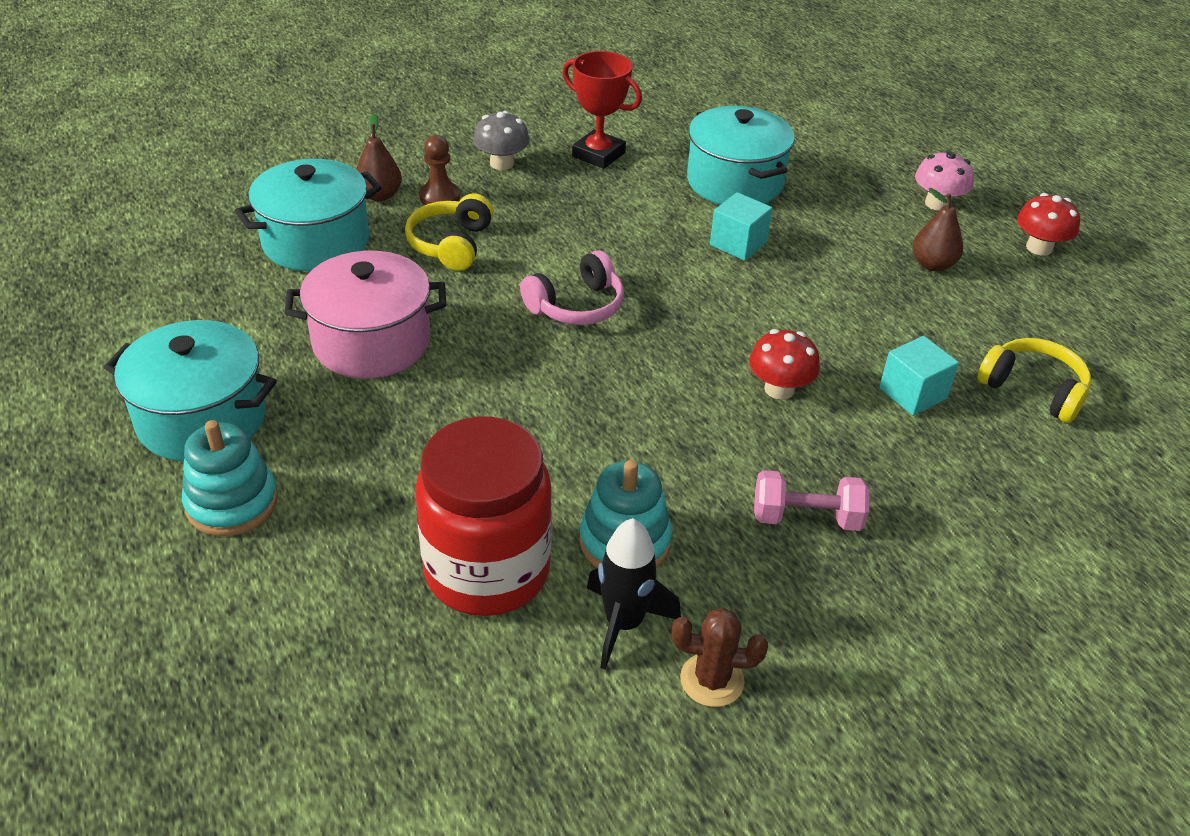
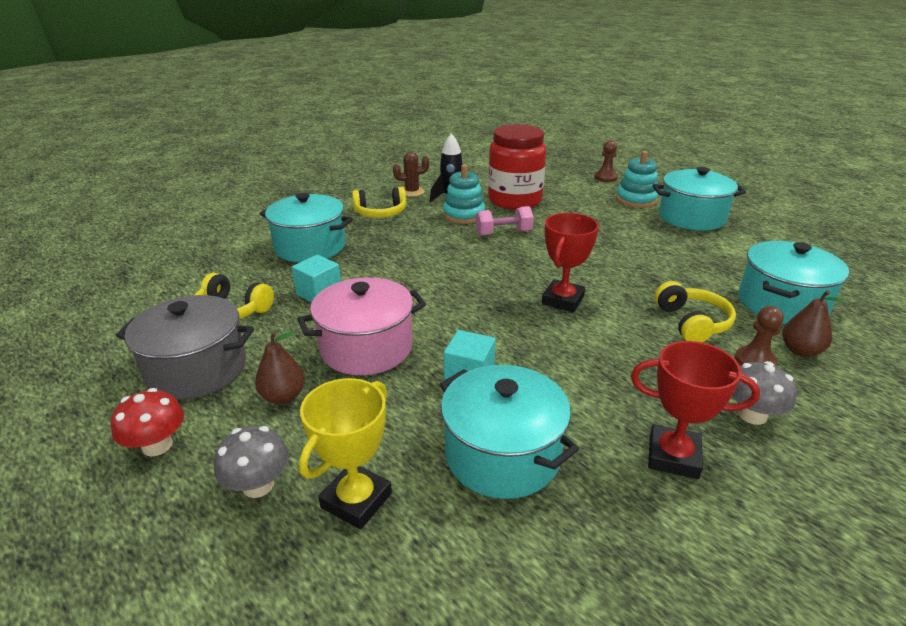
camera: 165 degrees right, 10 degrees down
(196, 617) = (605, 178): none -> brown pawn
(371, 342) = (661, 258): pink pot -> pink pot (366, 348)
(577, 306) = (562, 300): pink headphones -> red trophy
(779, 389) = (407, 280): red mushroom -> none
(802, 596) = (380, 213): none -> yellow headphones
(806, 518) = (382, 234): pink dumbbell -> pink dumbbell (503, 233)
(857, 180) = (356, 500): none -> yellow trophy
(937, 203) = (258, 485): pink mushroom -> grey mushroom
(944, 510) = (310, 247): none -> turquoise pot
(1039, 313) = (197, 369): none -> grey pot

